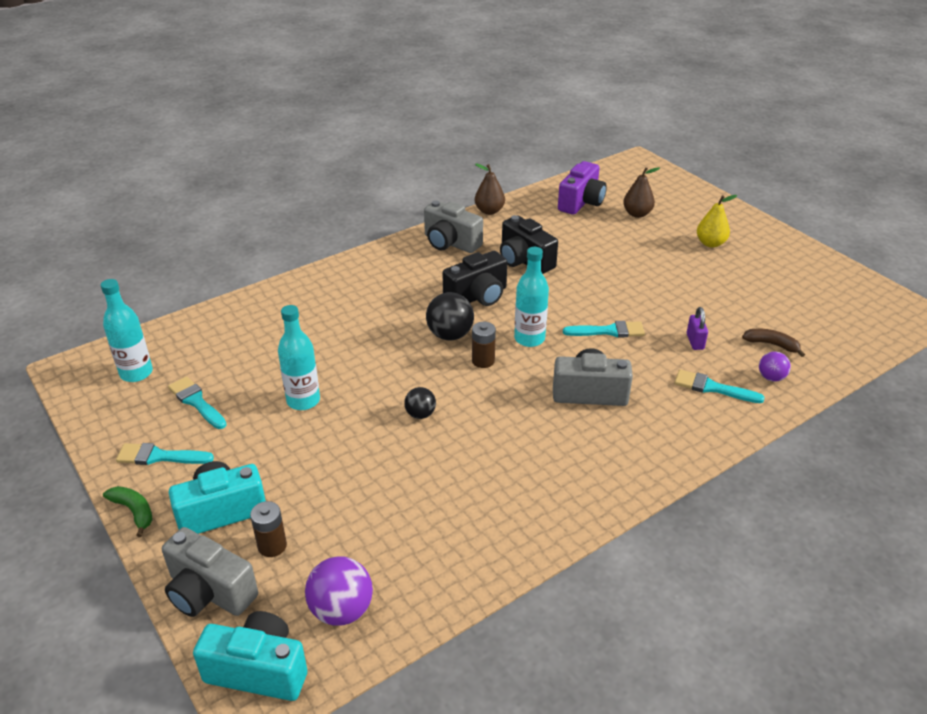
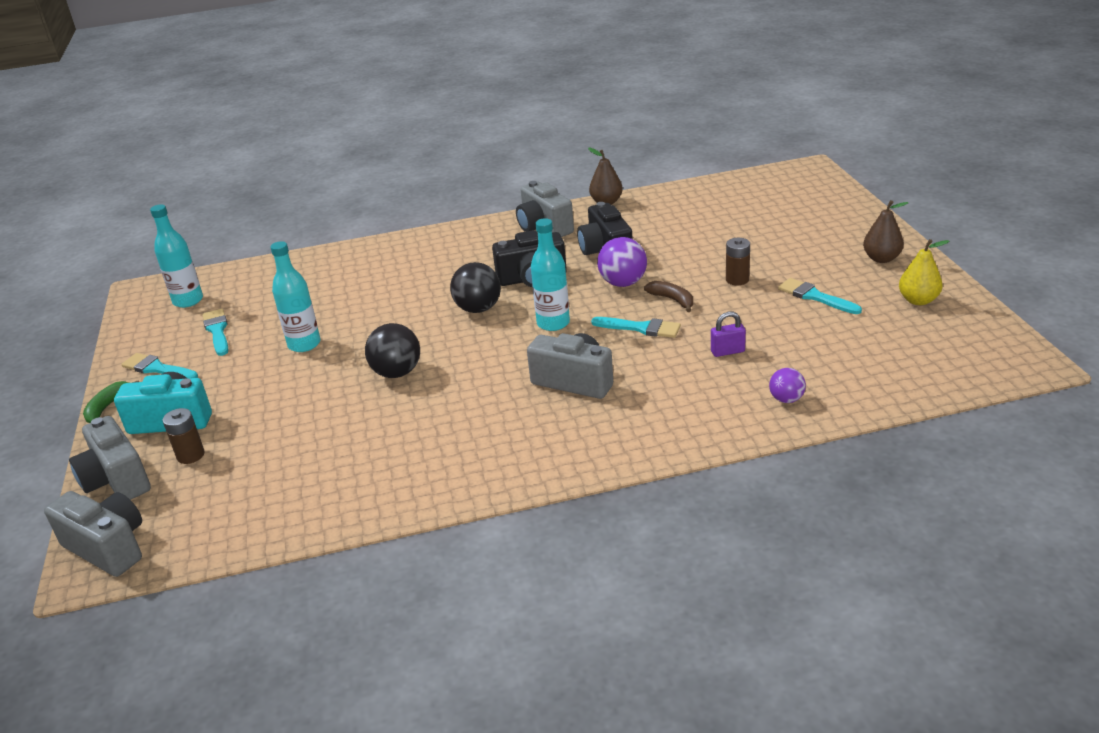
camera: 25 degrees right, 5 degrees down
(134, 511) = (107, 407): green banana -> green banana turned 135 degrees counterclockwise
(258, 670) = (108, 547): turquoise camera -> grey camera
(341, 610) = (206, 518): purple ball -> purple ball (623, 283)
(420, 414) = (397, 373): black ball -> black ball, size x1.68
(483, 361) = (492, 336): brown battery -> brown battery (737, 279)
(581, 202) = (711, 203): purple camera -> none
(637, 214) = (765, 221): brown pear -> brown pear (881, 259)
(695, 341) = (727, 351): purple padlock -> purple padlock turned 60 degrees clockwise
(710, 243) = (826, 259): yellow pear -> yellow pear (918, 300)
(712, 388) = (710, 398): turquoise brush -> turquoise brush (815, 297)
(771, 344) = (814, 367): brown banana -> brown banana (672, 300)

